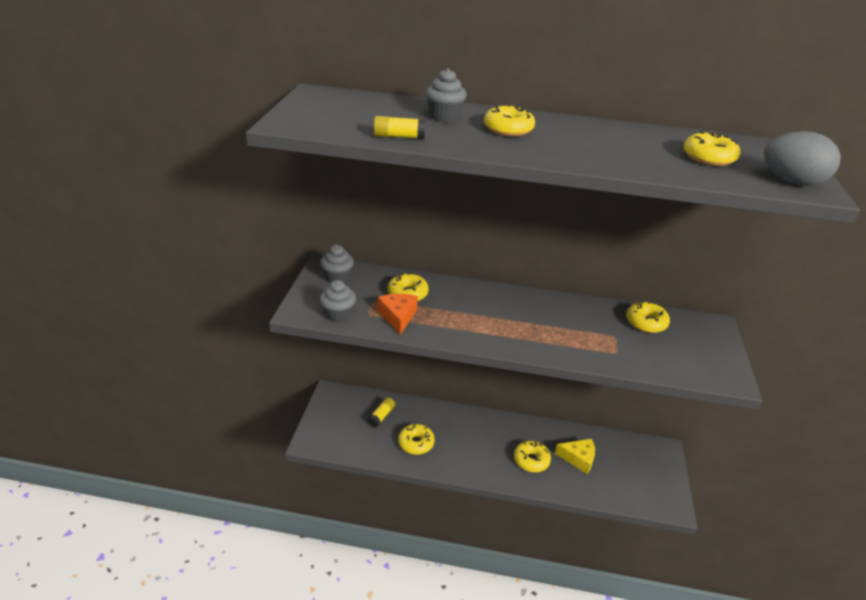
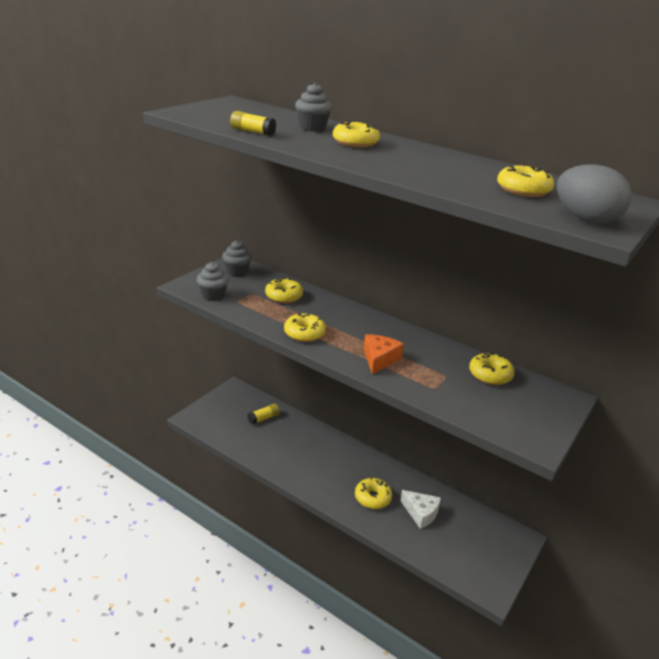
camera: 25 degrees right, 5 degrees down
(398, 317) = (259, 309): orange cheese -> orange cheese (379, 359)
(416, 443) = (277, 448): yellow donut -> yellow donut (304, 333)
(578, 458) = (421, 513): yellow cheese -> white cheese

